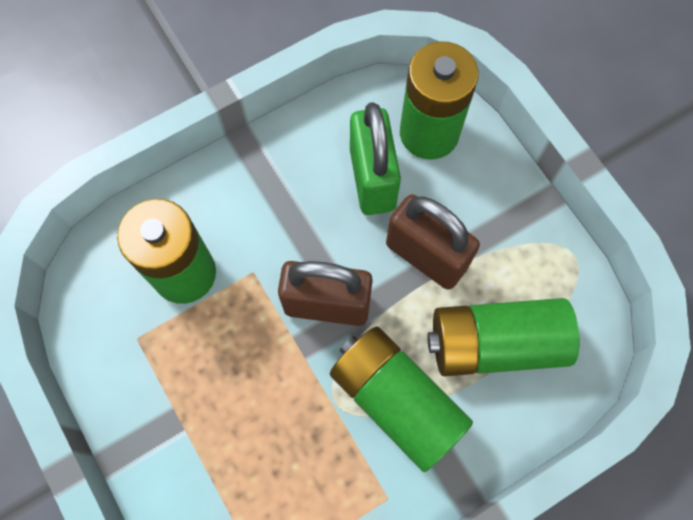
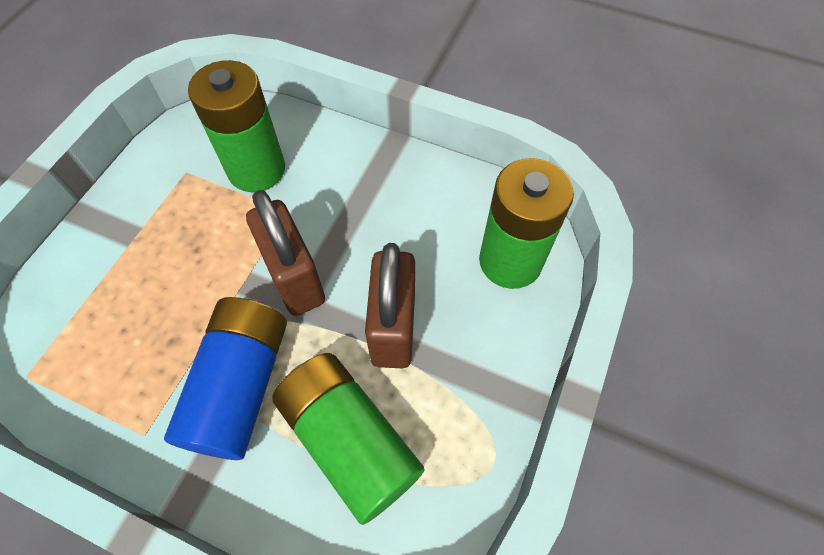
camera: 55 degrees right, 10 degrees down
(372, 179) = (432, 244): green padlock -> none
(396, 400) = (240, 386): green battery -> blue battery

